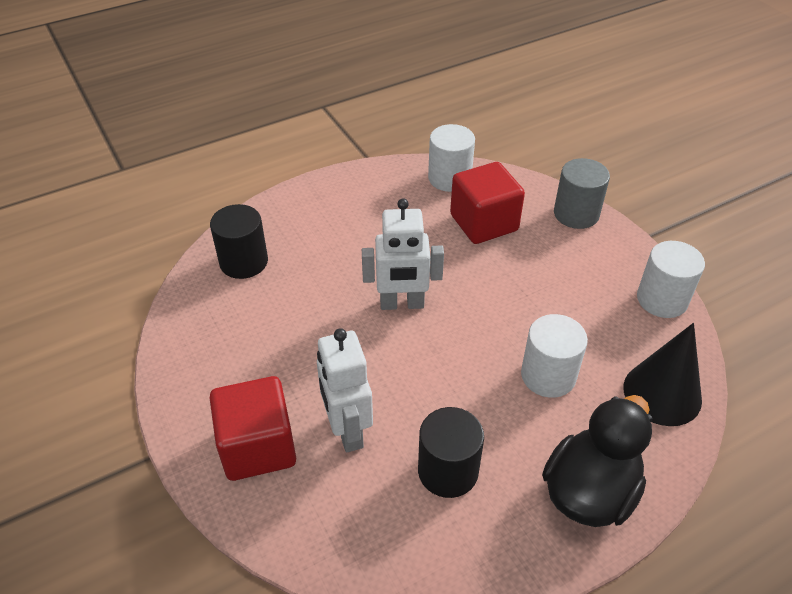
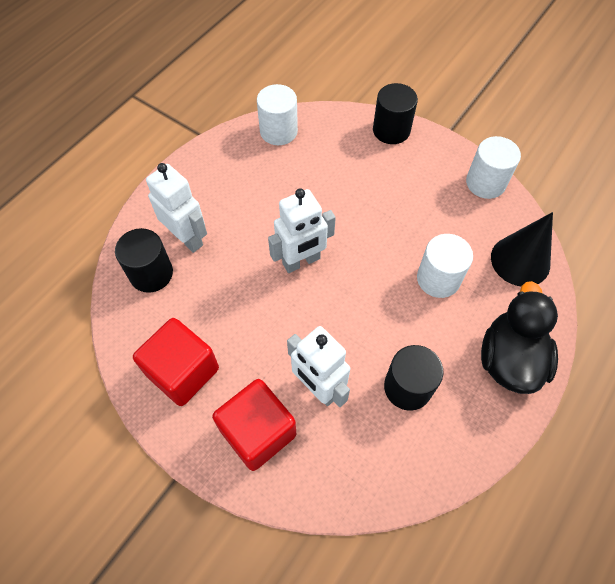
camera: 25 degrees left, 15 degrees up
(298, 243) = (187, 238): none -> white robot
(484, 223) = (326, 164): red cube -> red cube (183, 371)
(576, 214) = (391, 130): grey cylinder -> black cylinder

